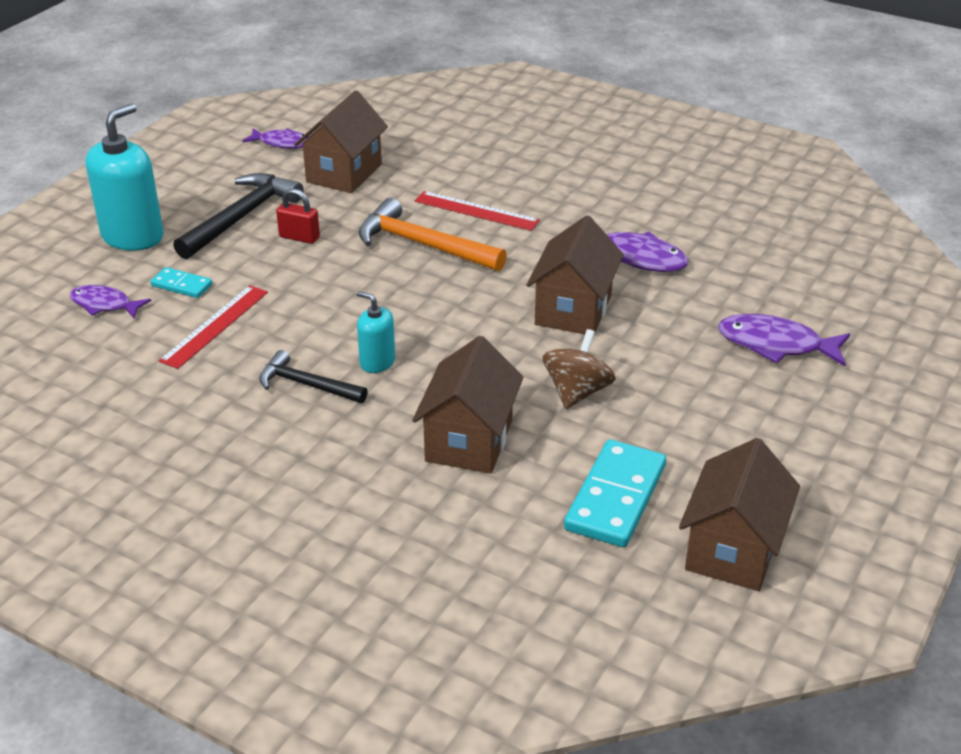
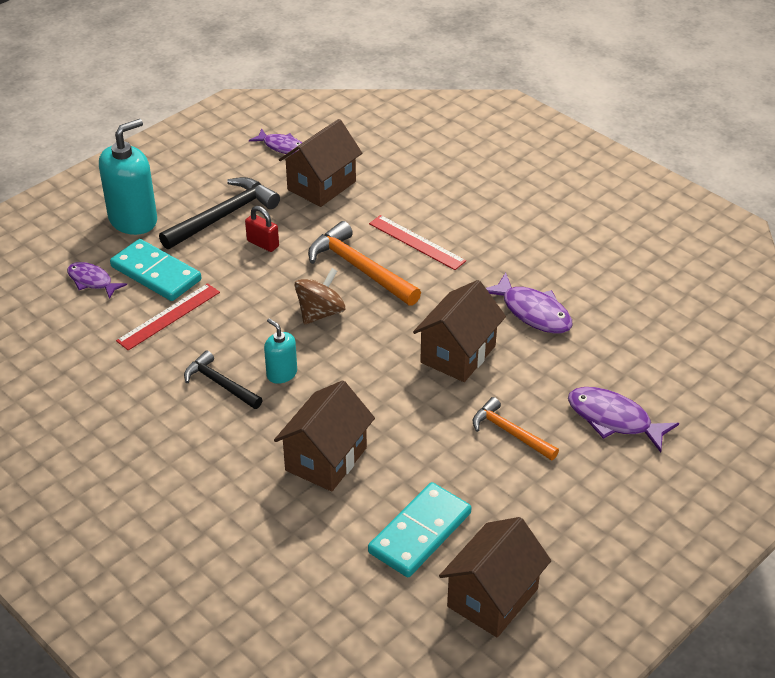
camera: 15 degrees right, 5 degrees up
(181, 285) = (156, 273): turquoise domino -> turquoise domino, size x1.92
(577, 392) = (429, 432): brown spinning top -> brown spinning top (320, 313)
(669, 376) = (510, 432): none -> orange hammer

